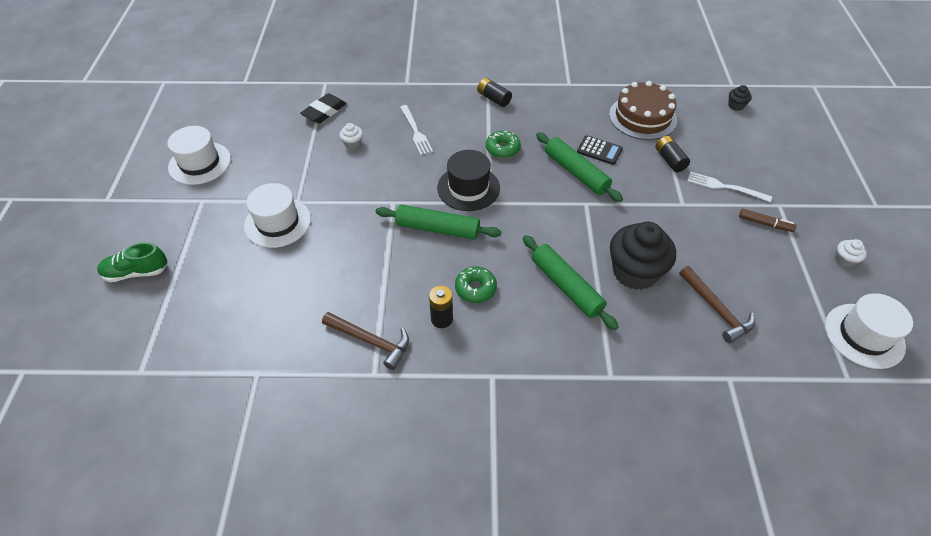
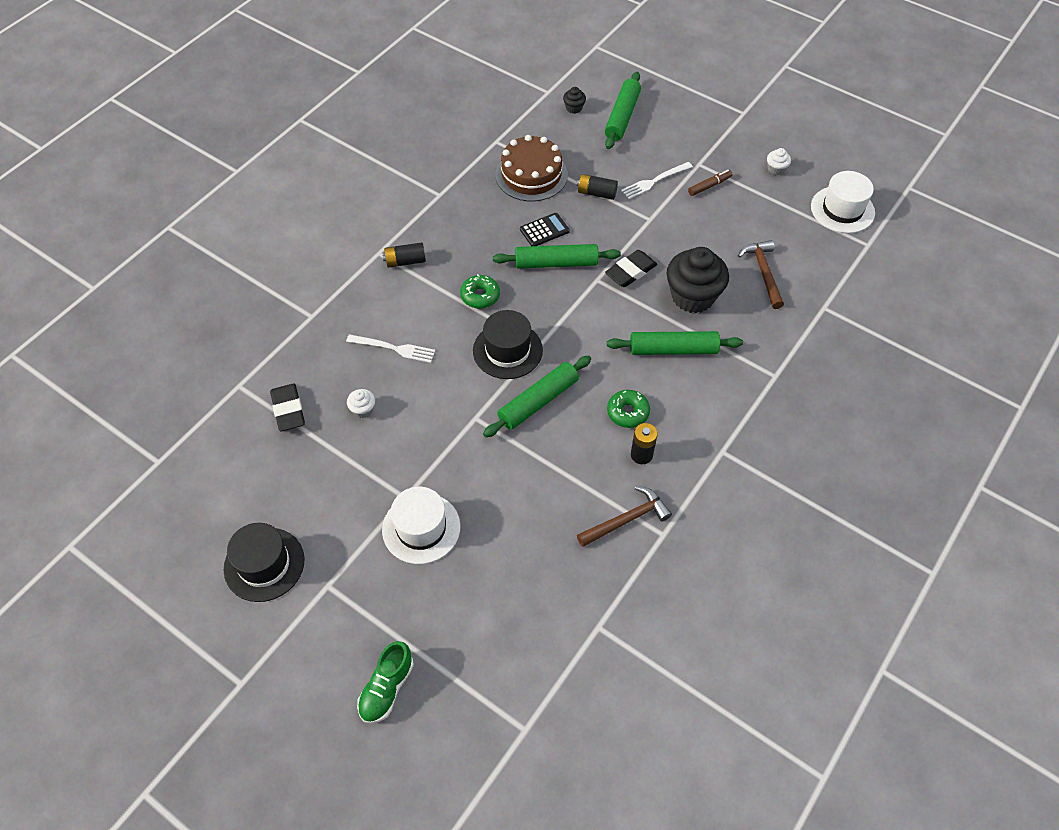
camera: 55 degrees left, 5 degrees up
(199, 163) = (264, 564): white hat -> black hat
(616, 219) = (630, 271): none -> black eraser
(716, 309) = (763, 272): brown hammer -> brown hammer turned 105 degrees counterclockwise
(765, 135) = (622, 116): none -> green rolling pin

